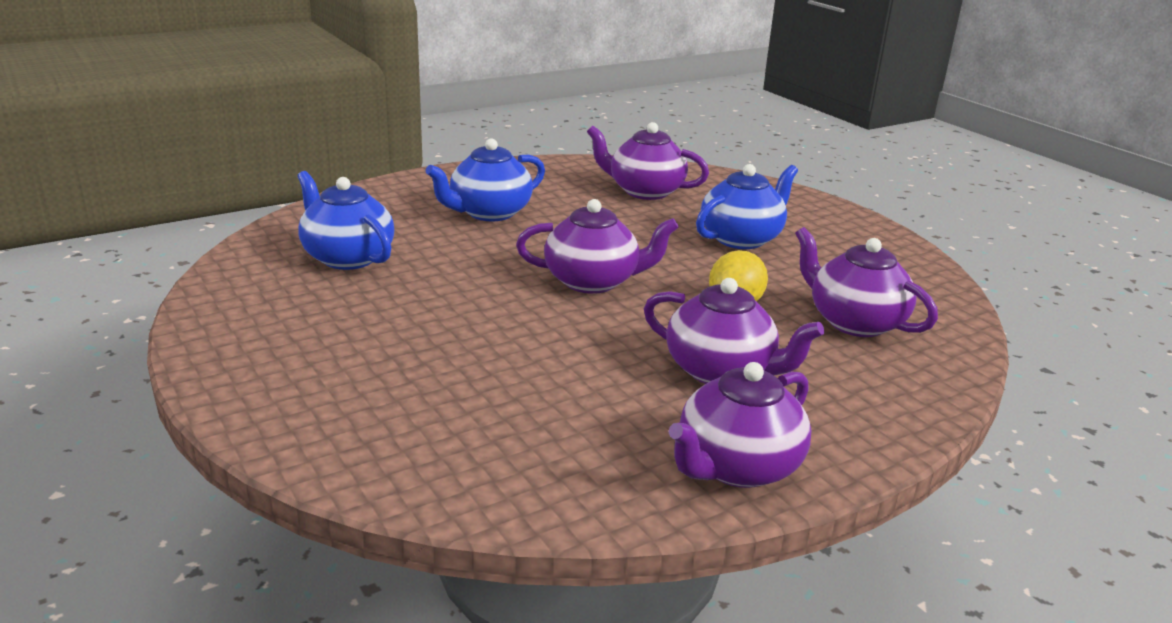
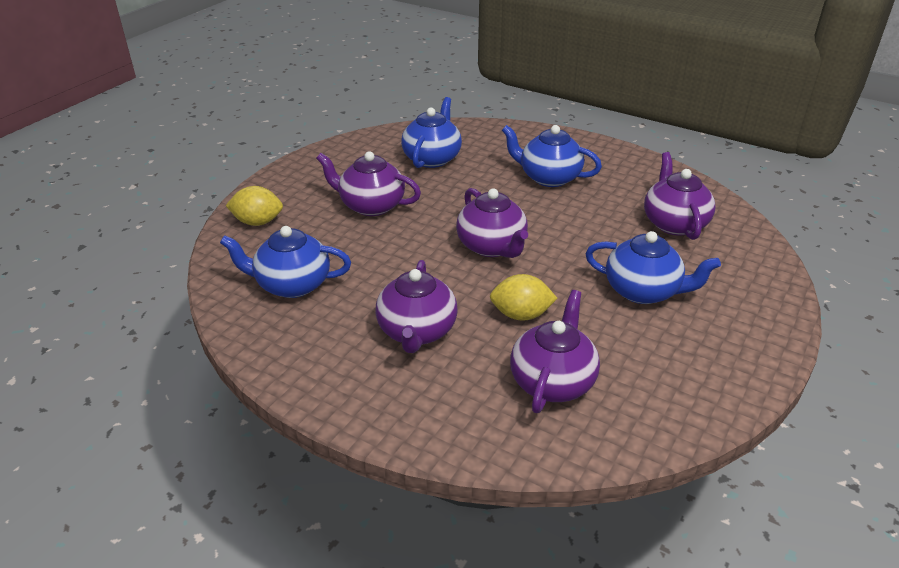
camera: 65 degrees right, 10 degrees up
(332, 428) = (258, 222): none -> yellow lemon
(540, 436) = (292, 284): none -> blue teapot
(736, 467) = (306, 365): purple teapot -> purple teapot (371, 206)

